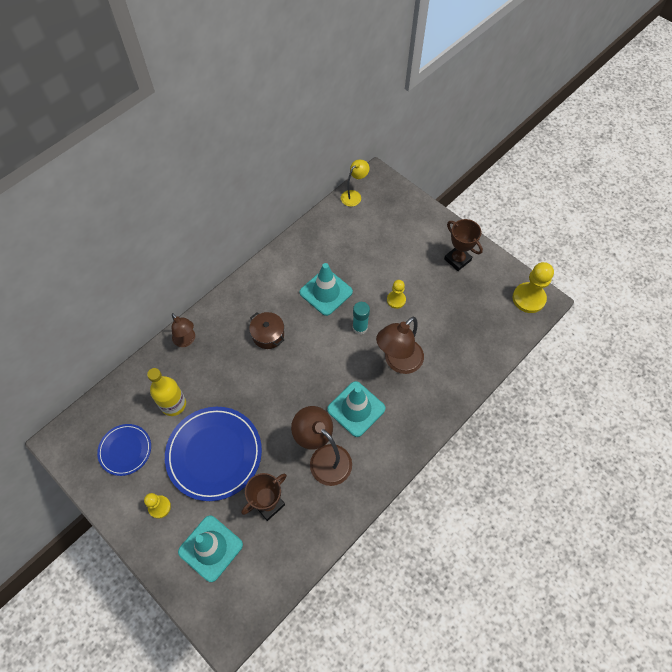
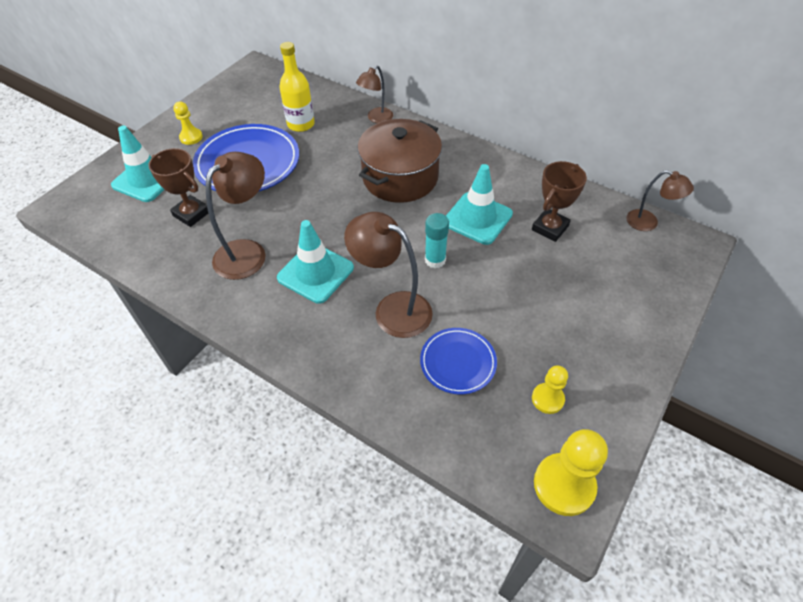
camera: 80 degrees right, 10 degrees down
(125, 450) = (248, 104): blue plate -> blue plate (458, 362)
(268, 335) = (400, 177): brown pot -> brown pot, size x1.92
(354, 195) = (648, 223): yellow lamp -> brown lamp
(396, 300) = (492, 293): yellow pawn -> yellow pawn (547, 399)
(457, 260) = (597, 364): brown trophy -> brown trophy (550, 228)

